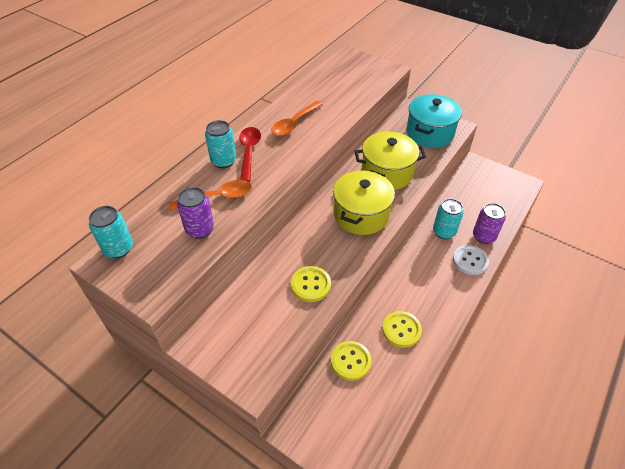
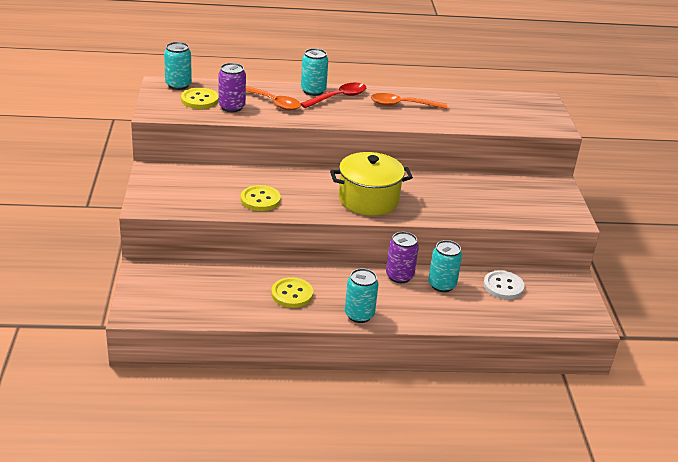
camera: 50 degrees right, 15 degrees down
(350, 361) = (230, 276): yellow button -> yellow button (199, 100)
(387, 173) = (441, 197): yellow pot -> none
(429, 133) = (536, 205): turquoise pot -> none
(452, 301) = (359, 315): none -> turquoise can
(470, 261) = (424, 313): white button -> white button (503, 286)
(483, 236) = (469, 313): purple can -> purple can (399, 276)

